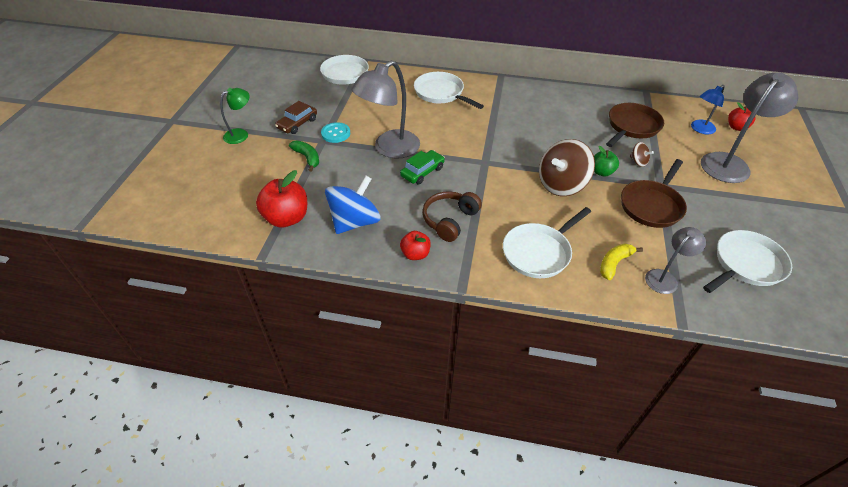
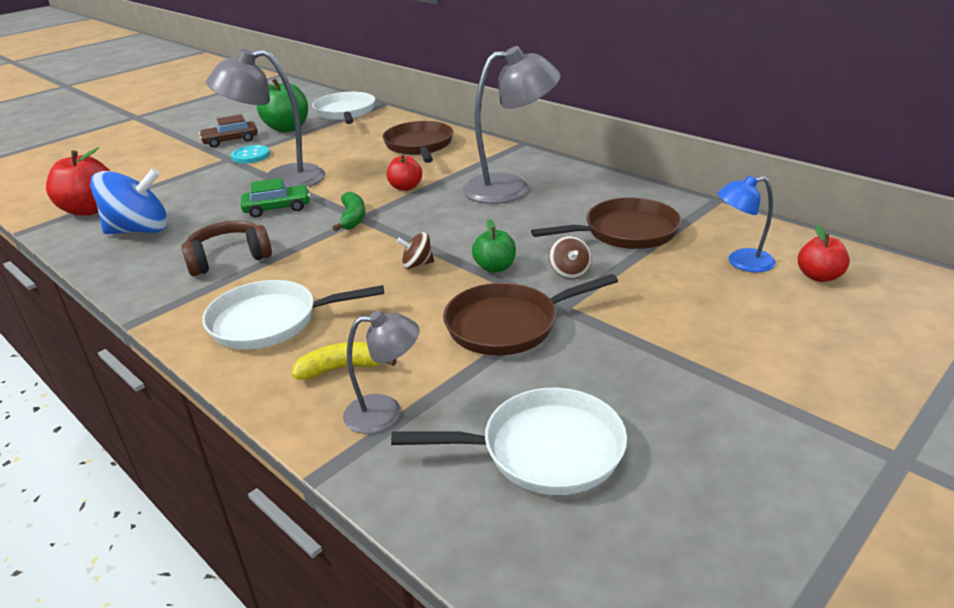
camera: 35 degrees right, 15 degrees down
(241, 134) = (169, 138): green lamp -> none
(307, 158) = (191, 168): green banana -> green banana (353, 218)
(325, 101) = (287, 128): none -> green apple
(415, 254) = (143, 276): red apple -> red apple (405, 187)
(441, 93) = (419, 146): white pan -> brown pan
(561, 184) = (417, 264): brown spinning top -> brown spinning top, size x0.46
(729, 163) = (730, 315): grey lamp -> grey lamp (510, 188)

